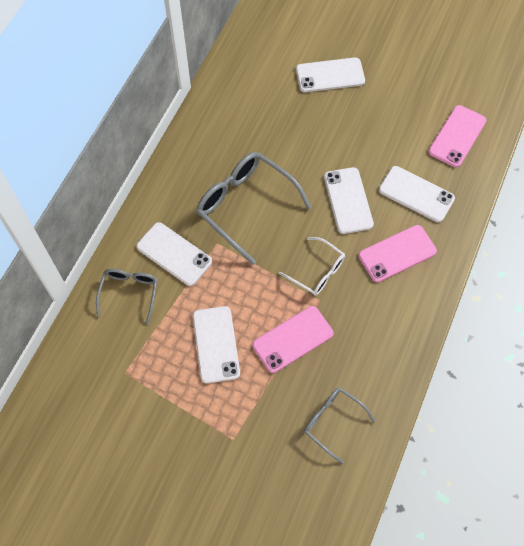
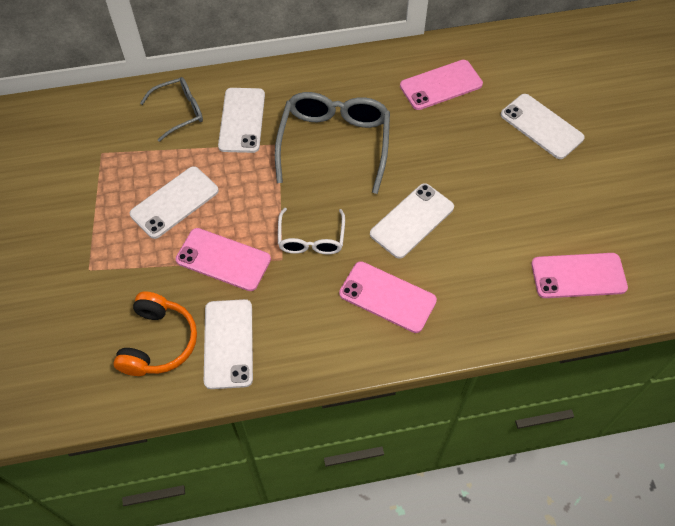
camera: 55 degrees right, 5 degrees down
(247, 108) = (441, 85): none -> pink phone
(332, 422) = (158, 342): grey glasses -> orange headphones
(416, 194) = (472, 276): white phone -> white phone (228, 343)

